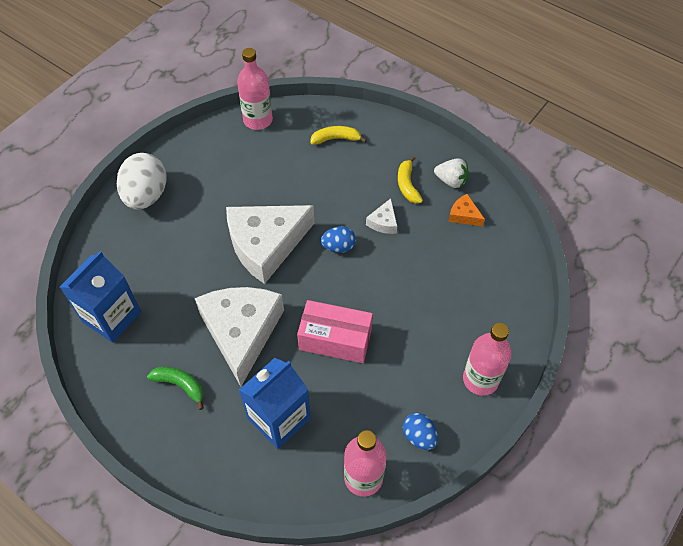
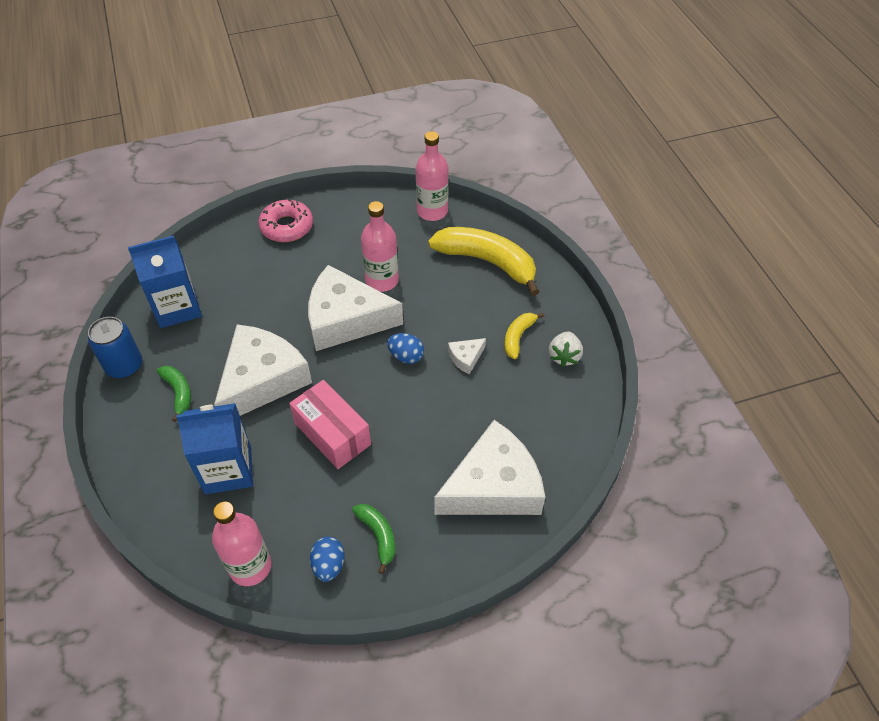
camera: 35 degrees right, 5 degrees down
(110, 393) = (124, 366): none -> blue can
(146, 196) = (287, 227): white egg -> pink donut
(336, 139) = (487, 262): yellow banana -> yellow banana, size x2.04
(435, 392) = (378, 536): none -> green banana
(451, 181) = (564, 356): white strawberry -> white strawberry turned 45 degrees clockwise
(464, 215) = (549, 394): orange cheese -> none
(480, 379) = (430, 553): pink bottle -> pink bottle (382, 280)
(482, 304) = (493, 486): none -> white cheese

